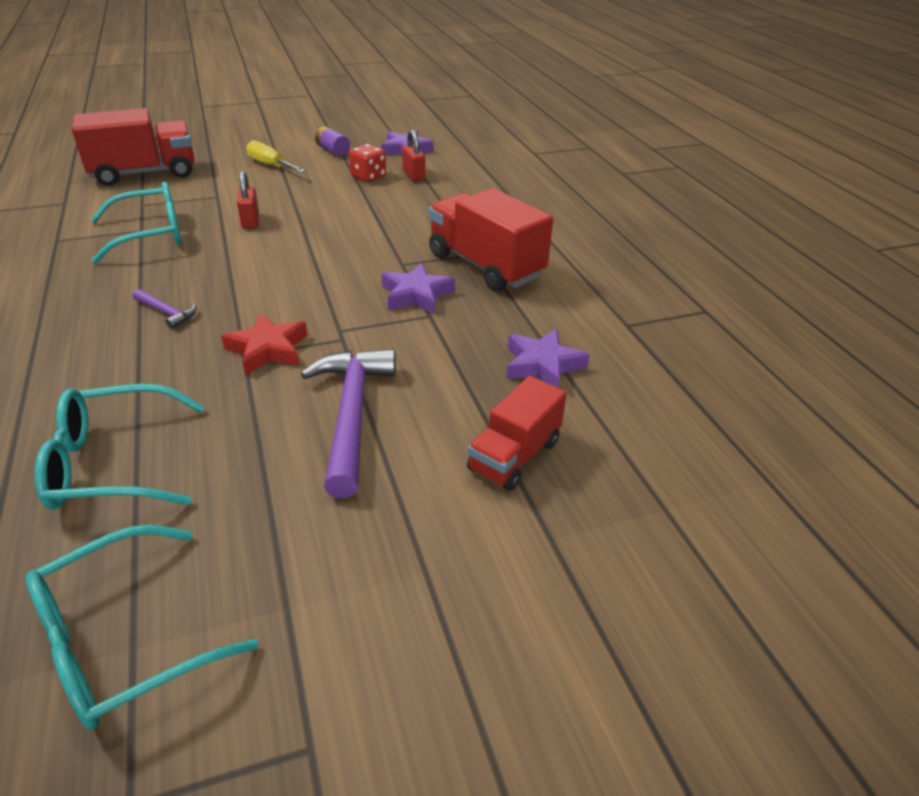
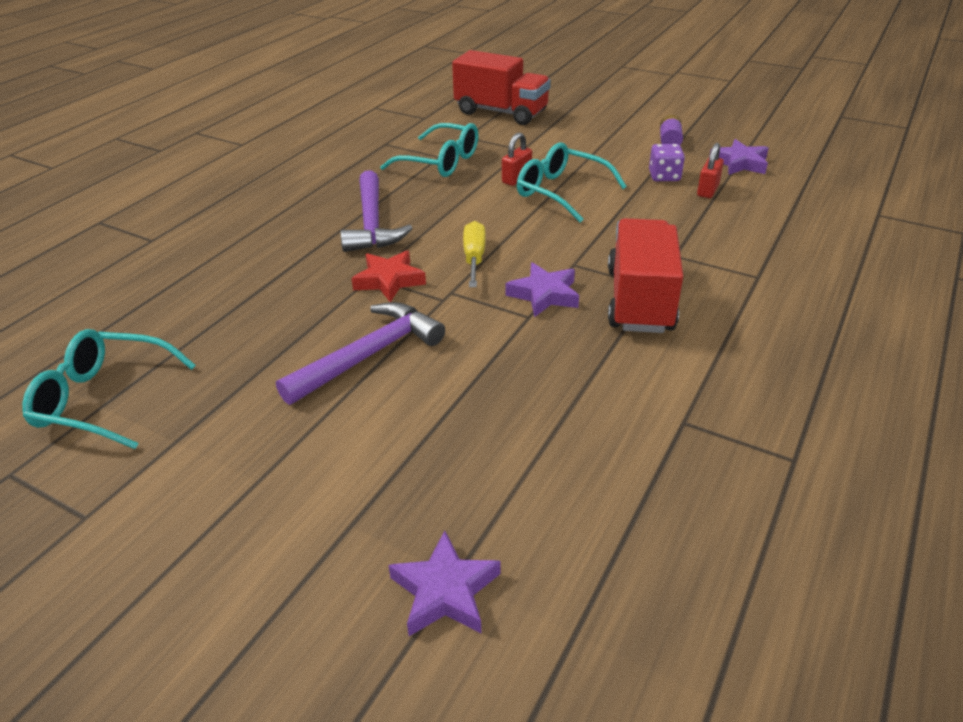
camera: 50 degrees right, 0 degrees up
(112, 463) = (222, 303): turquoise glasses -> turquoise glasses (560, 192)
(167, 313) = (372, 224): purple hammer -> purple hammer, size x2.14
(270, 165) = (598, 137): yellow screwdriver -> yellow screwdriver (474, 258)
(368, 177) = (664, 176): red dice -> purple dice
(514, 456) = (419, 454): red truck -> none
(542, 365) = (549, 406): purple star -> purple star (445, 591)

